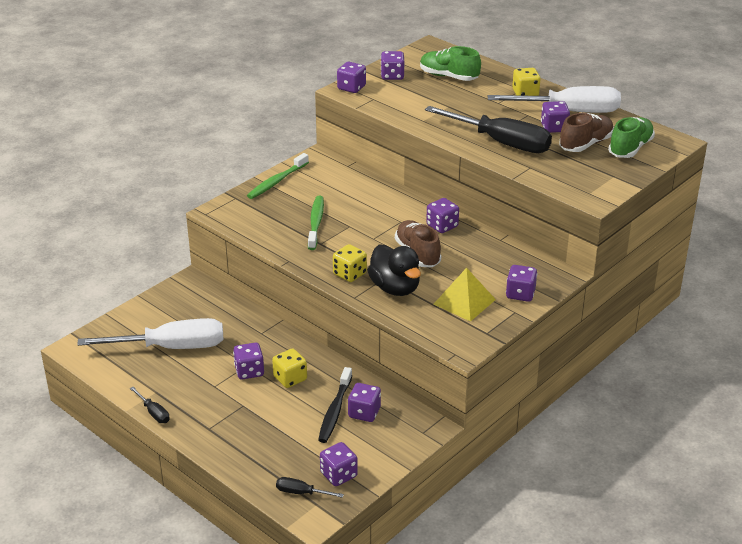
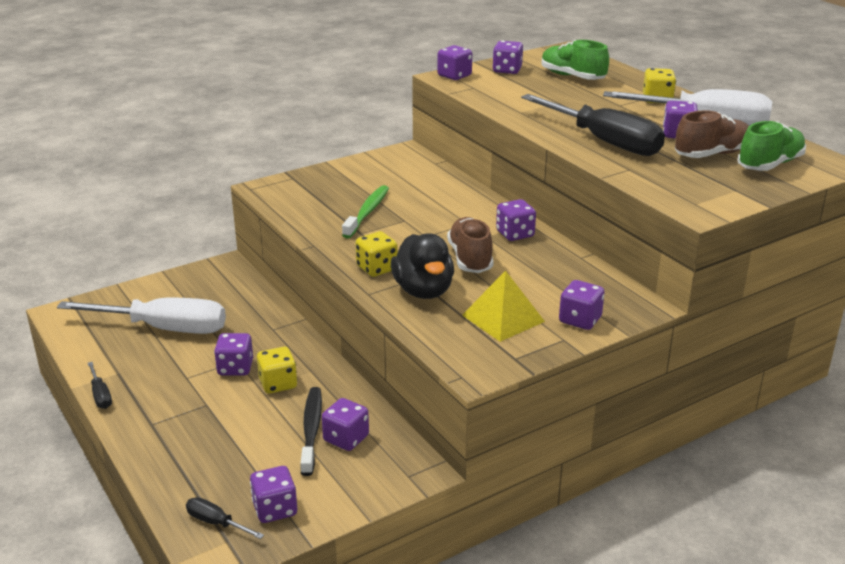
camera: 15 degrees right, 5 degrees down
(277, 181) = (347, 168): green toothbrush -> none
(335, 411) = (311, 430): black toothbrush -> black toothbrush turned 150 degrees clockwise

